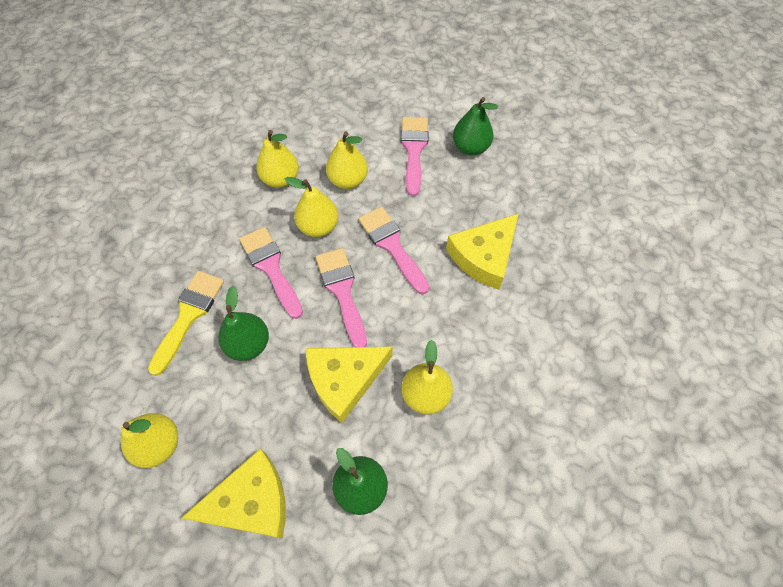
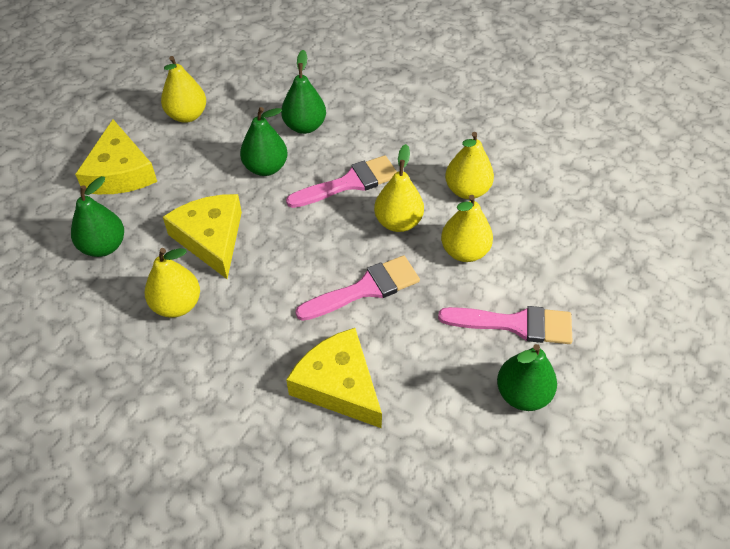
camera: 95 degrees right, 10 degrees down
(189, 315) = (304, 126): yellow brush -> green pear
(342, 291) = (311, 240): pink brush -> none

